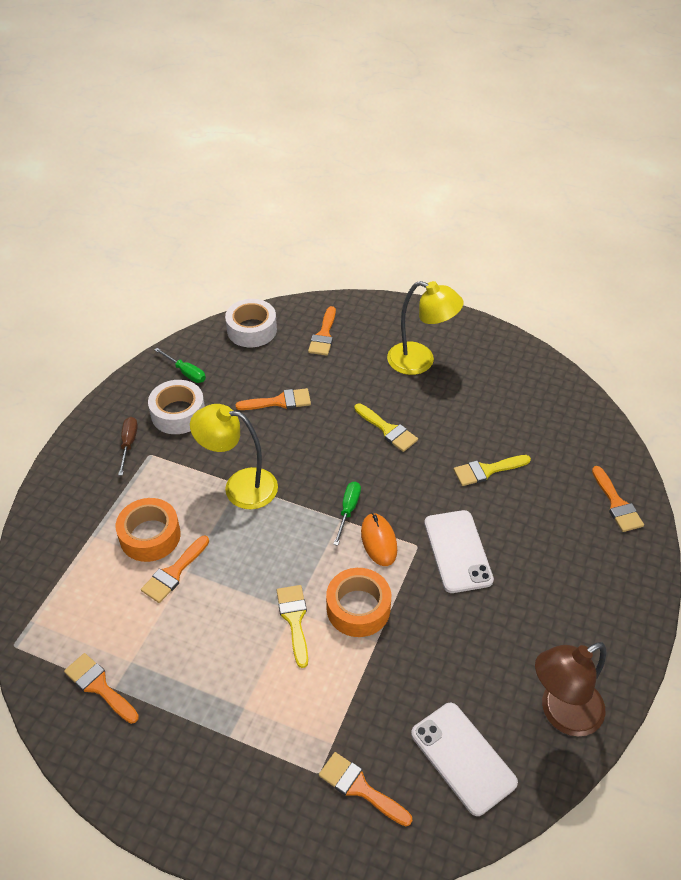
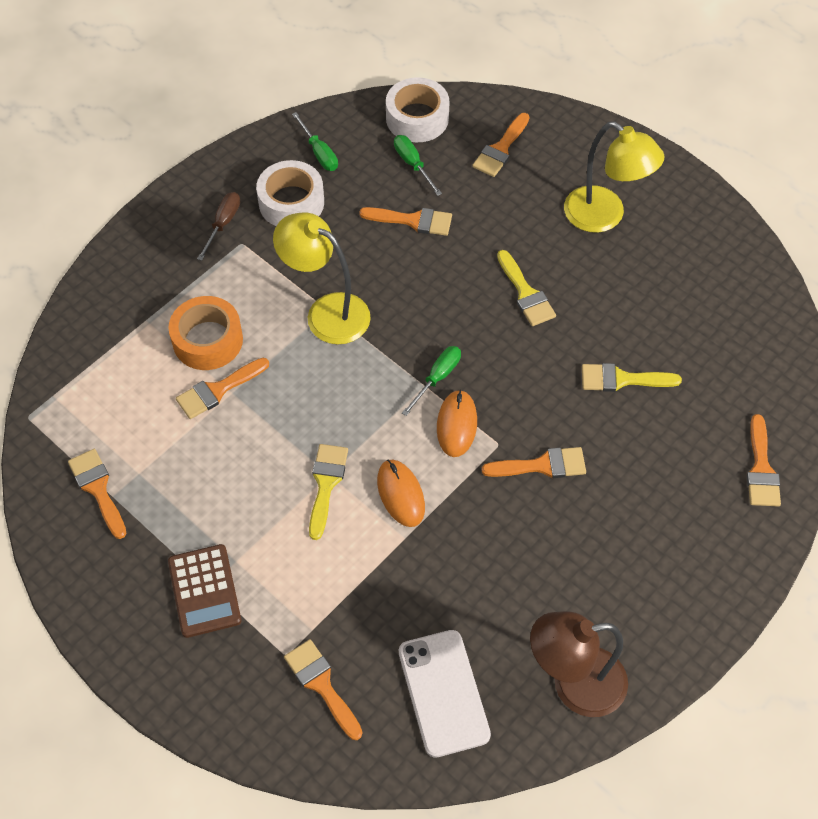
camera: 20 degrees right, 10 degrees up
(227, 742) = (204, 591): none -> brown calculator
(262, 362) = (413, 164): none -> green screwdriver
(358, 608) = (401, 494): orange tape -> orange mouse
(457, 551) = (542, 465): white phone -> orange brush

